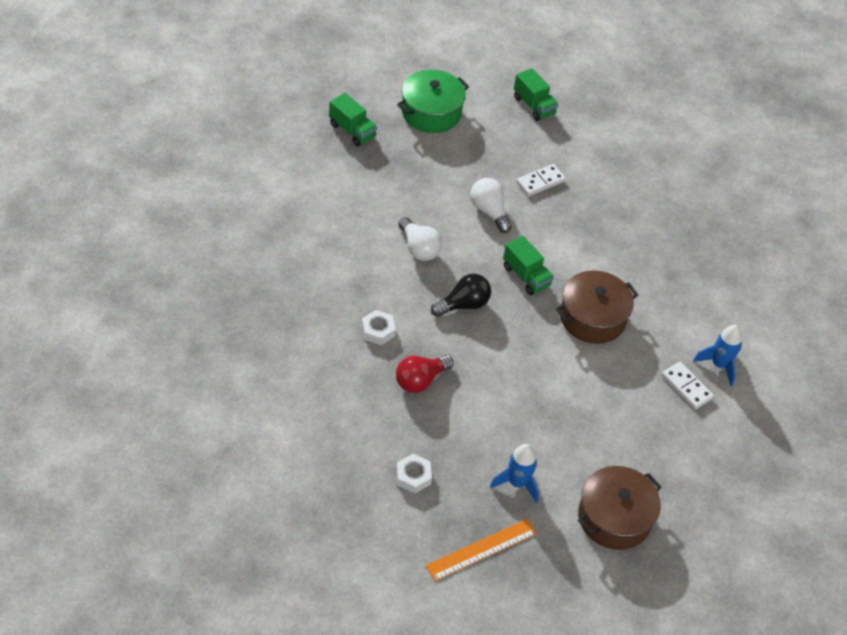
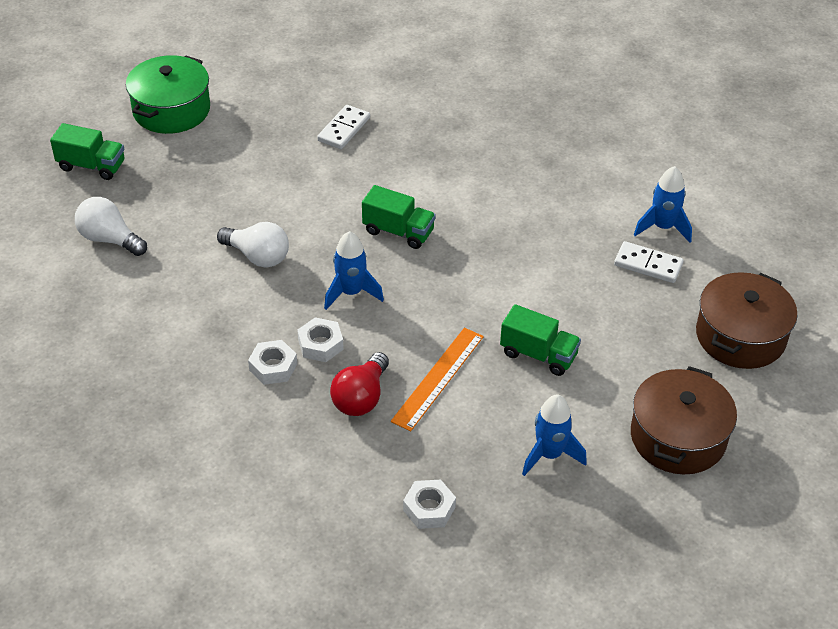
camera: 25 degrees left, 5 degrees down
(418, 331) = (320, 344): none -> white nut
(463, 304) = (351, 293): black light bulb -> blue rocket
(481, 549) = (564, 549): orange ruler -> orange ruler (438, 378)
(489, 211) = (309, 183): white light bulb -> white light bulb (109, 239)
(533, 105) = (281, 57): green truck -> green truck (538, 354)
(592, 318) = (500, 241): brown pot -> brown pot (740, 336)

